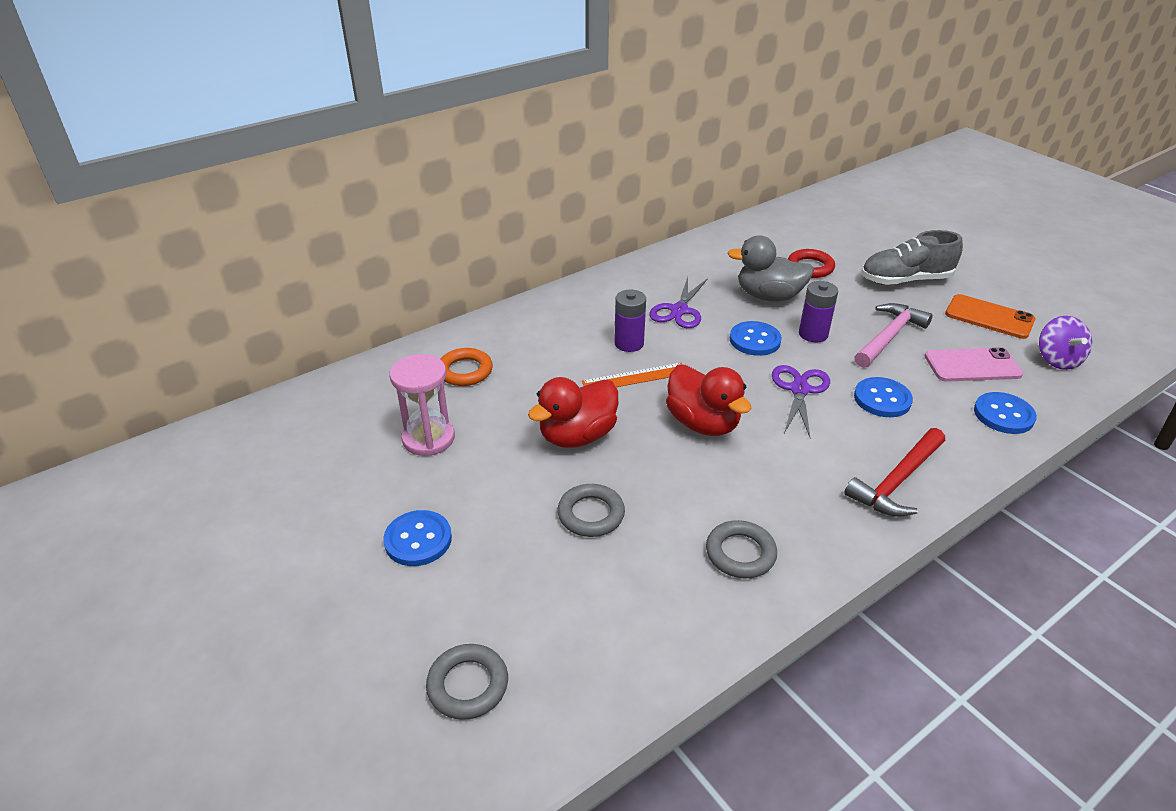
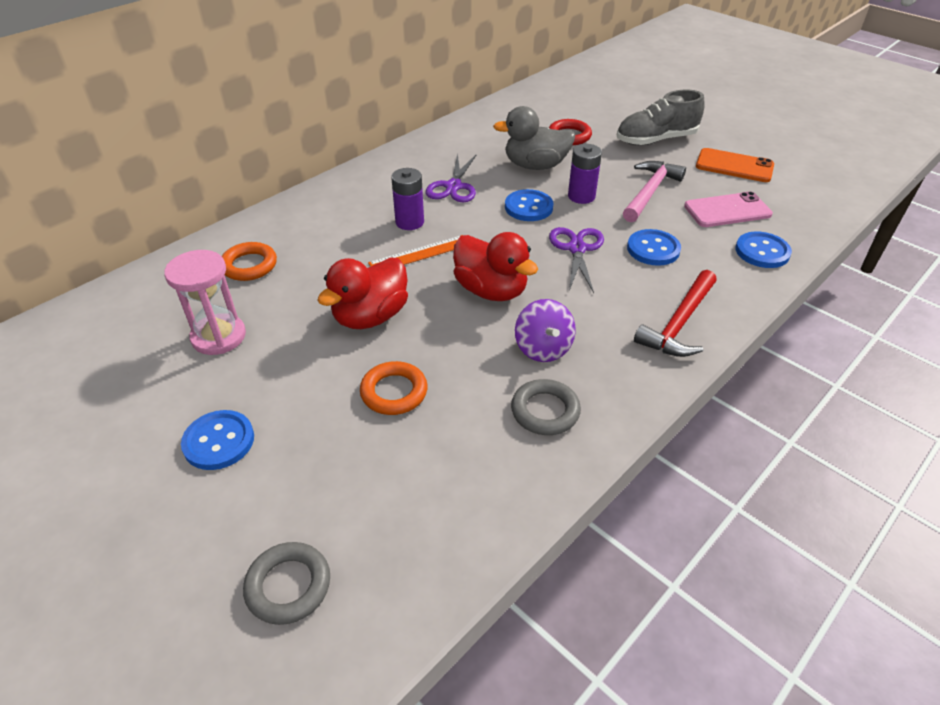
camera: 10 degrees left, 5 degrees up
(591, 514) = (394, 392): grey ring -> orange ring
(1057, 360) = (799, 198): purple spinning top -> purple spinning top (543, 348)

